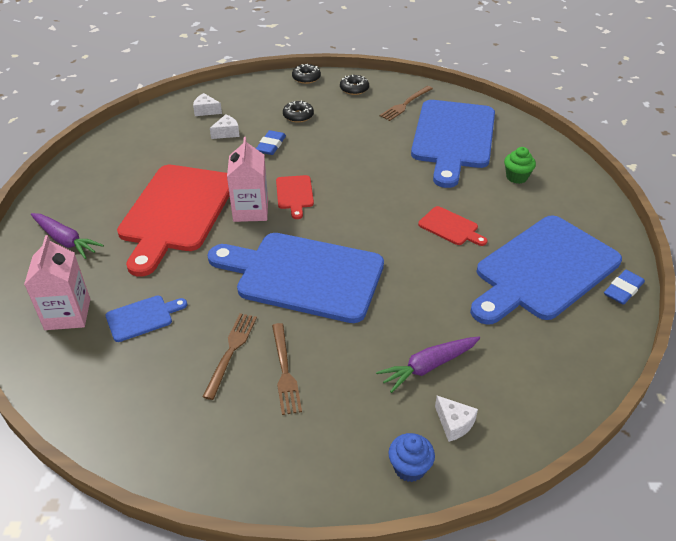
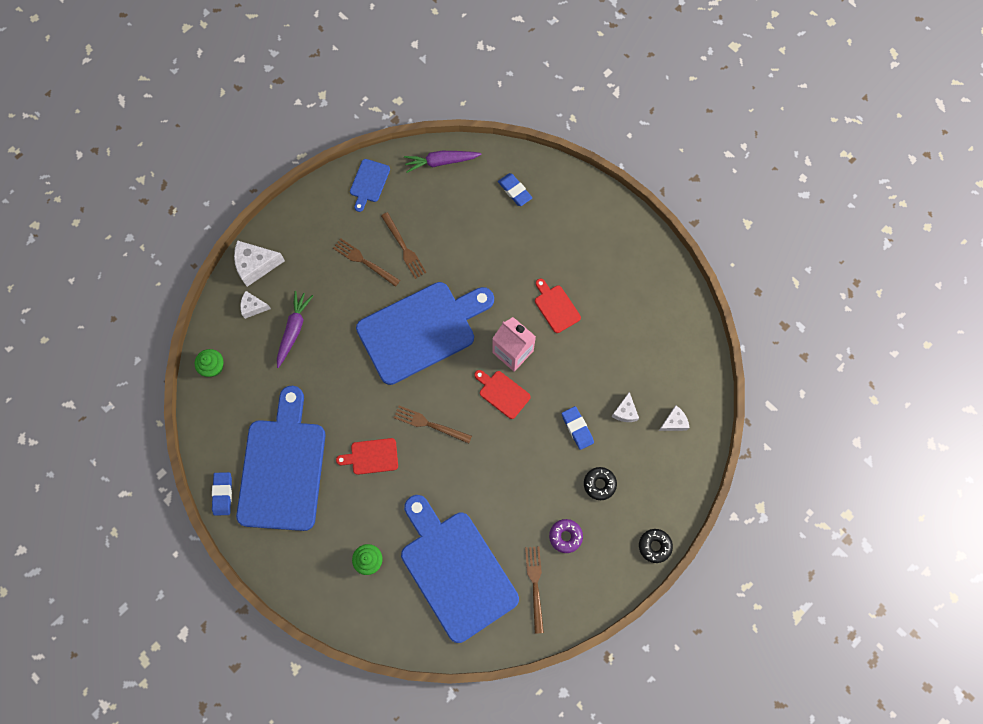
camera: 135 degrees right, 30 degrees up
(65, 240) = (588, 227): purple carrot -> purple carrot (441, 162)
(67, 314) = (515, 191): pink carton -> blue eraser
(142, 317) = (474, 224): blue cutting board -> blue cutting board (369, 183)
(176, 212) = (555, 307): red cutting board -> red cutting board, size x0.42
(354, 89) = (598, 568): black donut -> none
(355, 110) = (565, 536): none -> purple donut
(377, 214) = (429, 424): none -> brown fork
(409, 468) = (256, 265): blue cupcake -> white cheese
(554, 399) = (213, 367): none -> green cupcake

